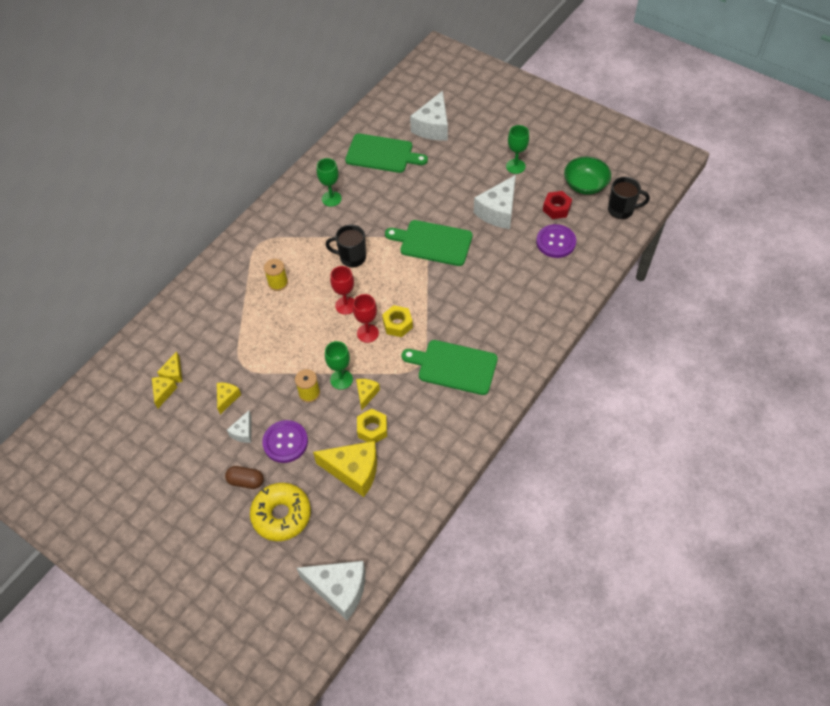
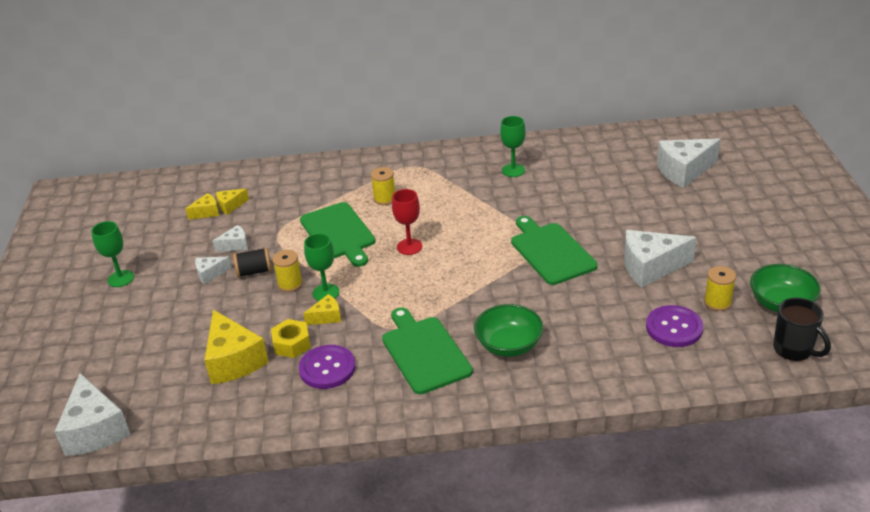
camera: 50 degrees right, 20 degrees down
(227, 398) = (235, 245): yellow cheese -> white cheese
(246, 481) = (161, 305): brown capsule -> none
(272, 405) = (254, 272): none -> black spool
(281, 515) = (145, 346): yellow donut -> none
(285, 442) = (224, 302): purple button -> purple button (327, 368)
(351, 257) = (466, 218): black mug -> none
(367, 333) = (395, 277): red goblet -> none
(382, 154) = (605, 165): green cutting board -> green cutting board (339, 233)
(397, 324) = (428, 288): yellow nut -> none
(491, 323) = (509, 345): none -> green bowl
(515, 166) = (724, 244): green goblet -> green goblet (120, 278)
(556, 208) = (717, 302): red nut -> yellow spool

